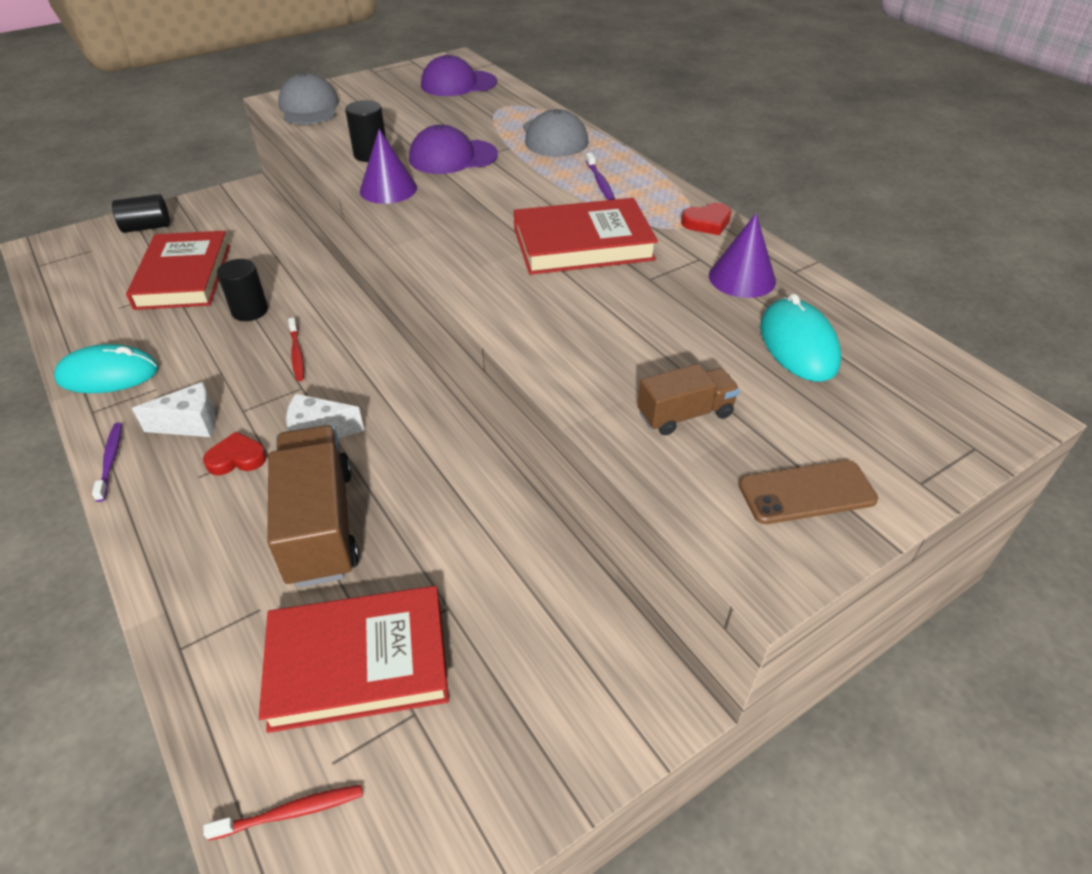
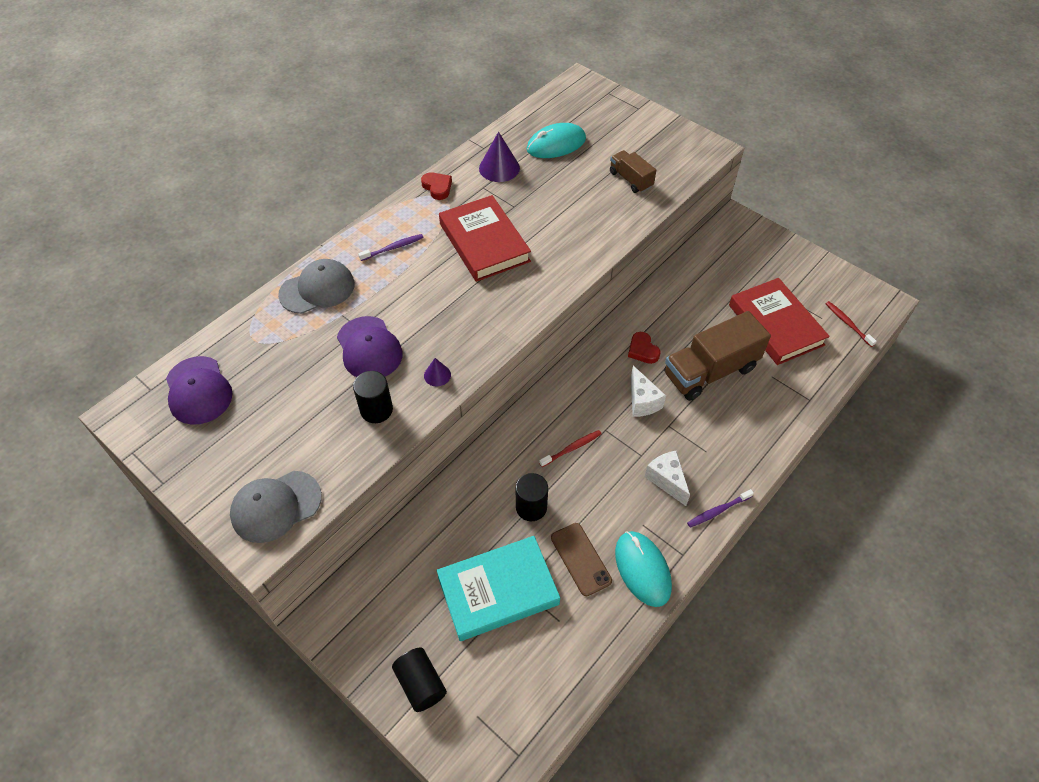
camera: 105 degrees left, 10 degrees up
(184, 276) = (498, 590): red book -> turquoise book
(237, 458) = (683, 437): red heart -> red heart (642, 350)
(388, 189) = (437, 375): purple cone -> purple cone, size x0.55
(806, 492) = (662, 139): brown phone -> brown phone (580, 559)

